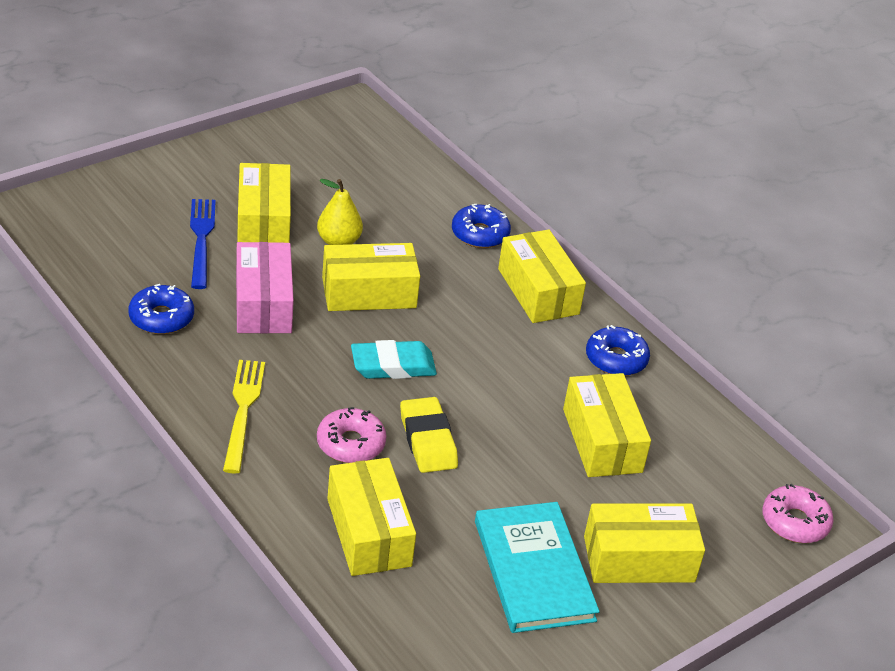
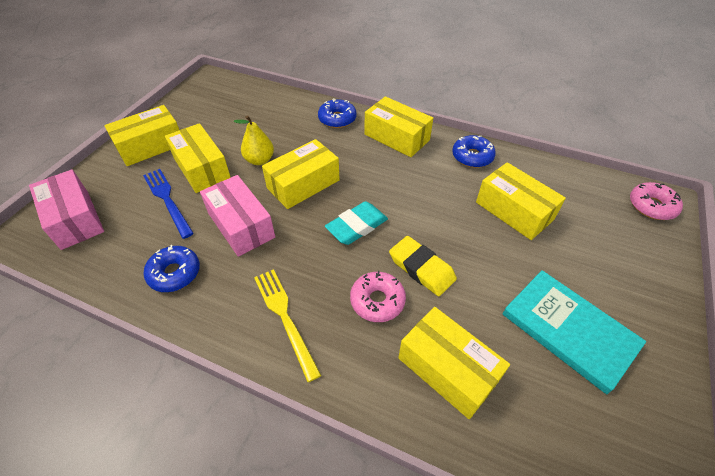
camera: 25 degrees left, 10 degrees up
(92, 216) = (75, 219): none -> pink box
(639, 559) = (611, 281): yellow box -> yellow box (151, 146)

